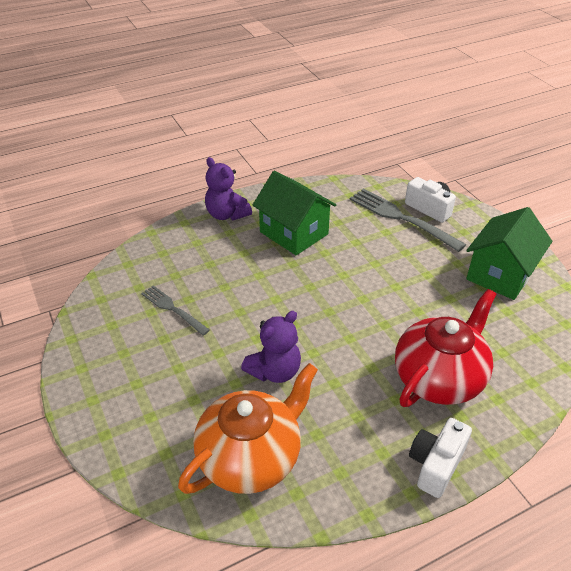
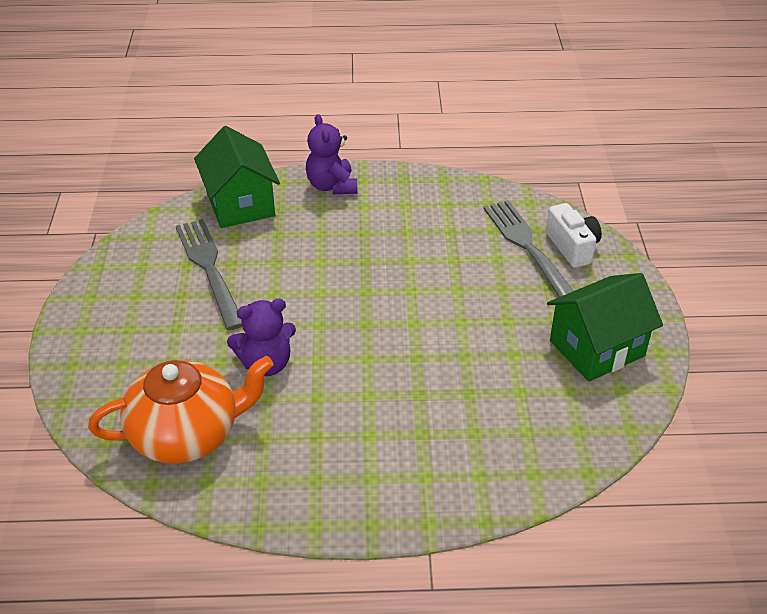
camera: 25 degrees right, 0 degrees up
(173, 309) = (209, 269): grey fork -> grey fork, size x1.67
(294, 233) = (390, 228): green house -> green house (240, 204)
(435, 464) = (360, 511): white camera -> none
(439, 378) = (432, 431): red teapot -> none

